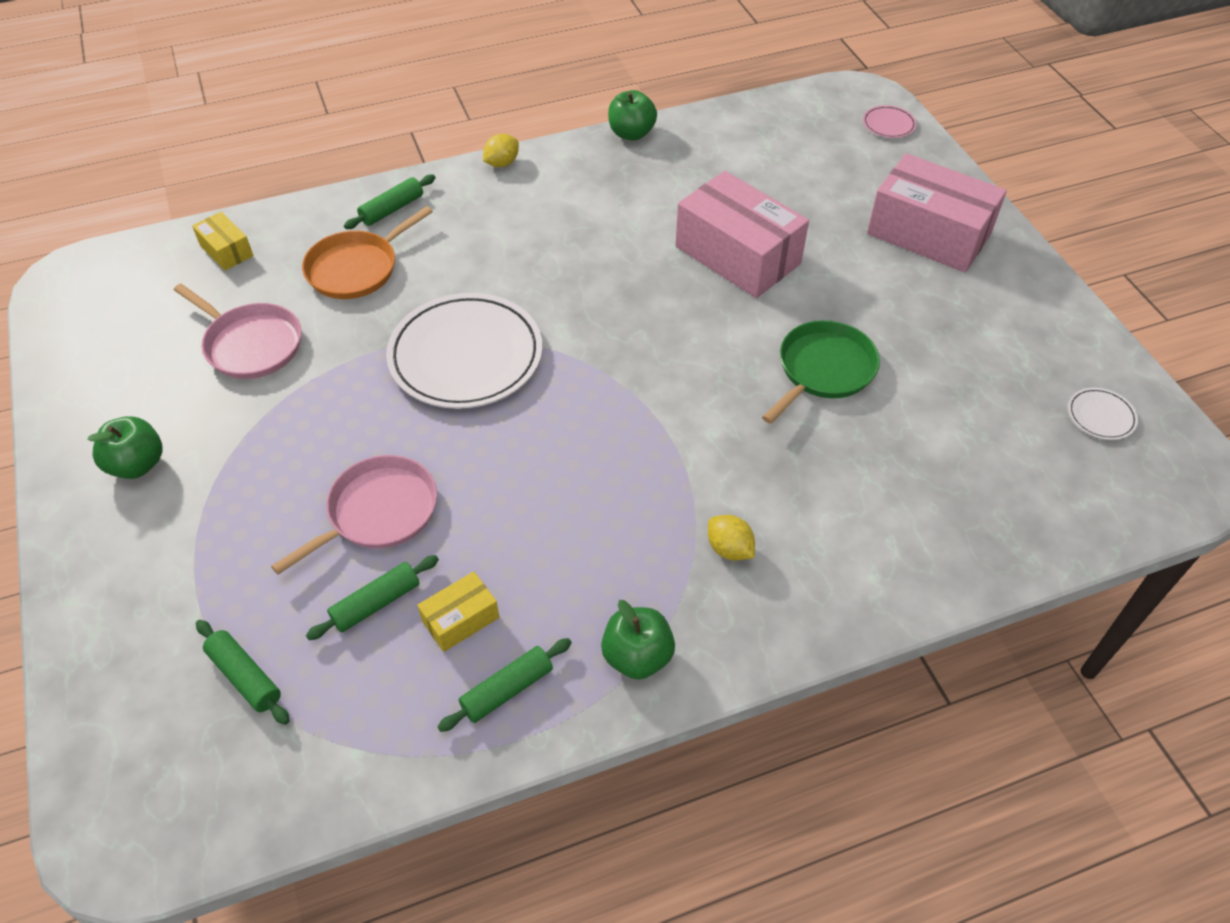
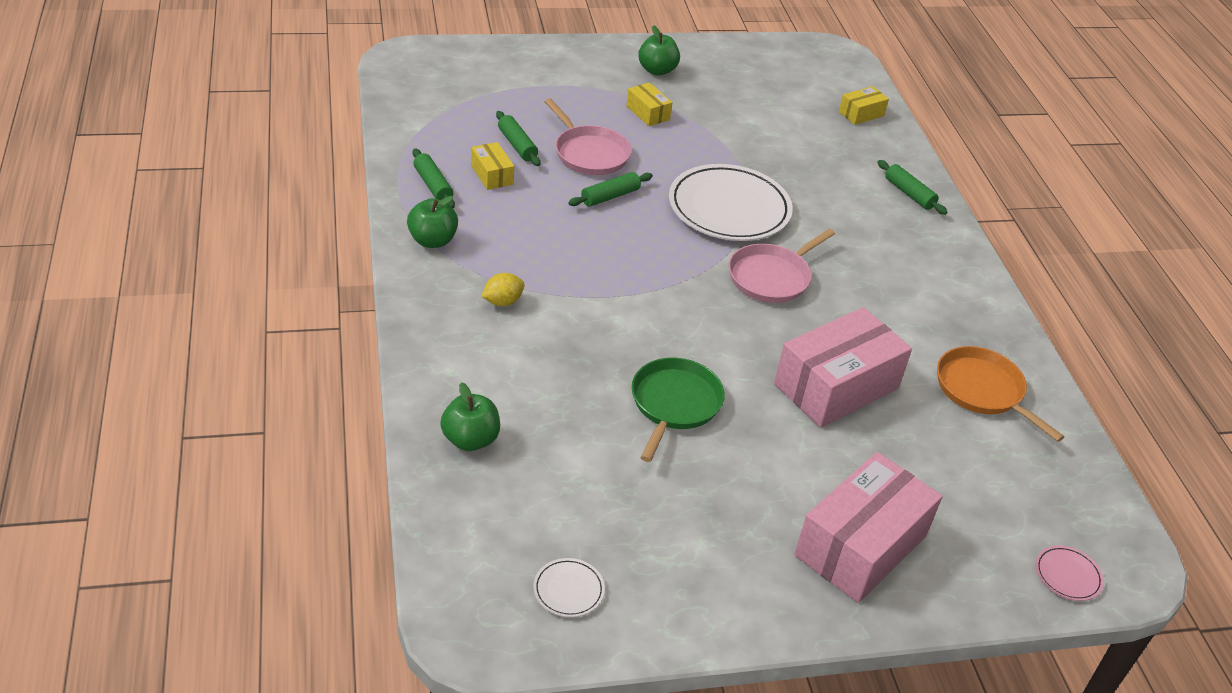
camera: 95 degrees right, 10 degrees down
(245, 677) = (484, 97): green rolling pin -> green rolling pin (610, 196)
(251, 344) = (758, 117): pink pan -> pink pan (771, 277)
(259, 461) = (648, 113): none -> yellow box
(356, 268) = (835, 169): orange pan -> orange pan (982, 390)
(502, 163) = (975, 262): yellow lemon -> none
(631, 133) = (1029, 354): green apple -> green apple (470, 440)
(823, 370) = (674, 404): green pan -> green pan turned 120 degrees counterclockwise

